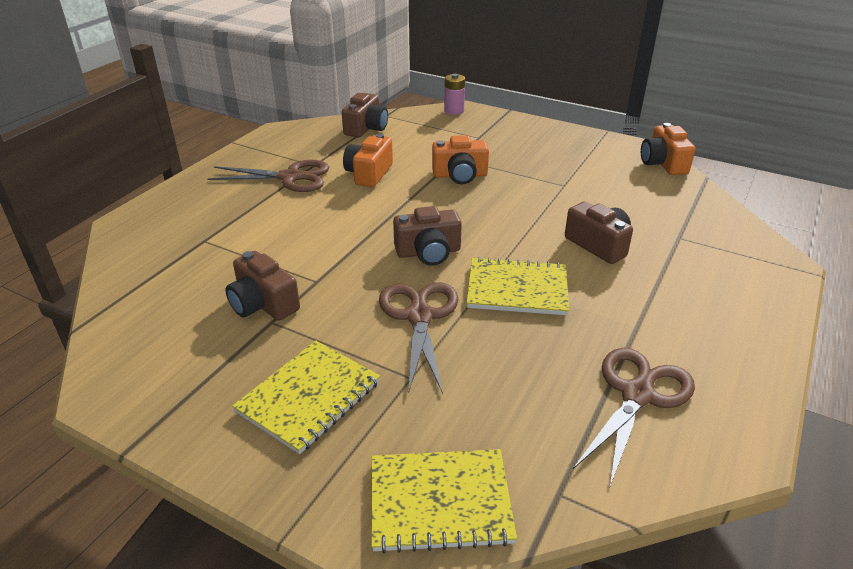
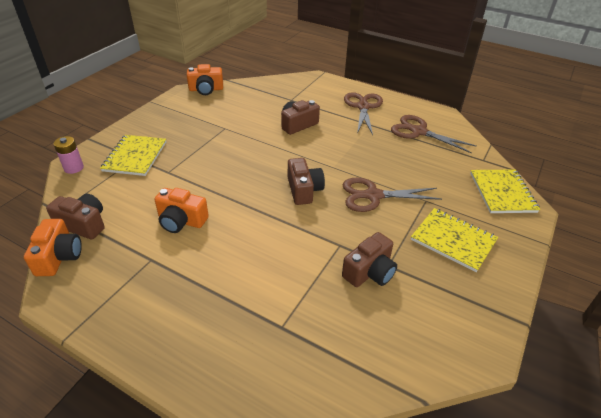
camera: 90 degrees left, 5 degrees up
(290, 177) = (173, 275): brown scissors -> brown scissors (363, 107)
(460, 175) = (198, 171): orange camera -> orange camera (59, 257)
(517, 289) = (342, 157): yellow notebook -> yellow notebook (135, 156)

